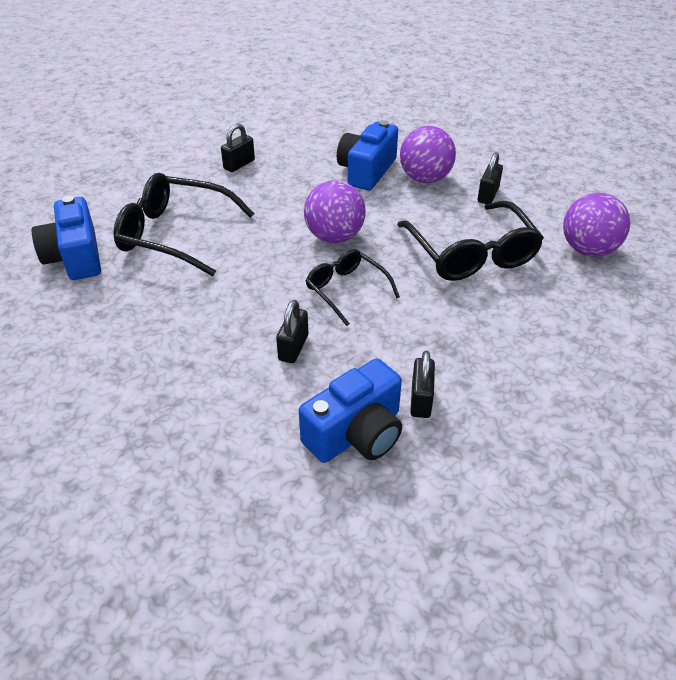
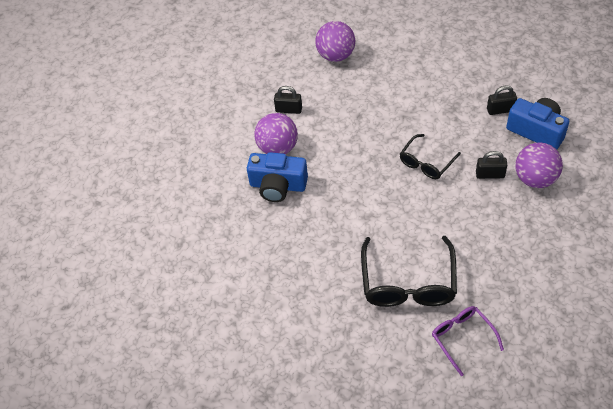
camera: 100 degrees left, 10 degrees up
(75, 257) = (462, 338): blue camera -> purple glasses
(239, 164) = (295, 276): black padlock -> none
(334, 237) = (372, 183): purple ball -> purple ball (535, 179)
(471, 254) = (362, 108): black glasses -> none

